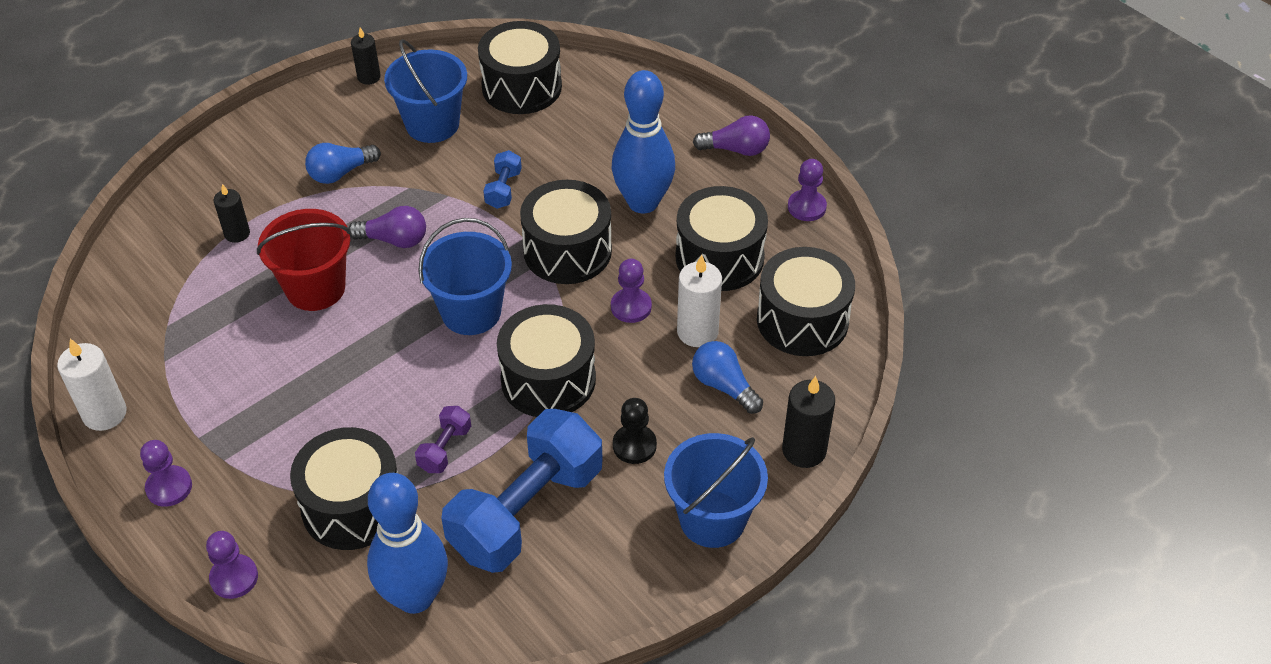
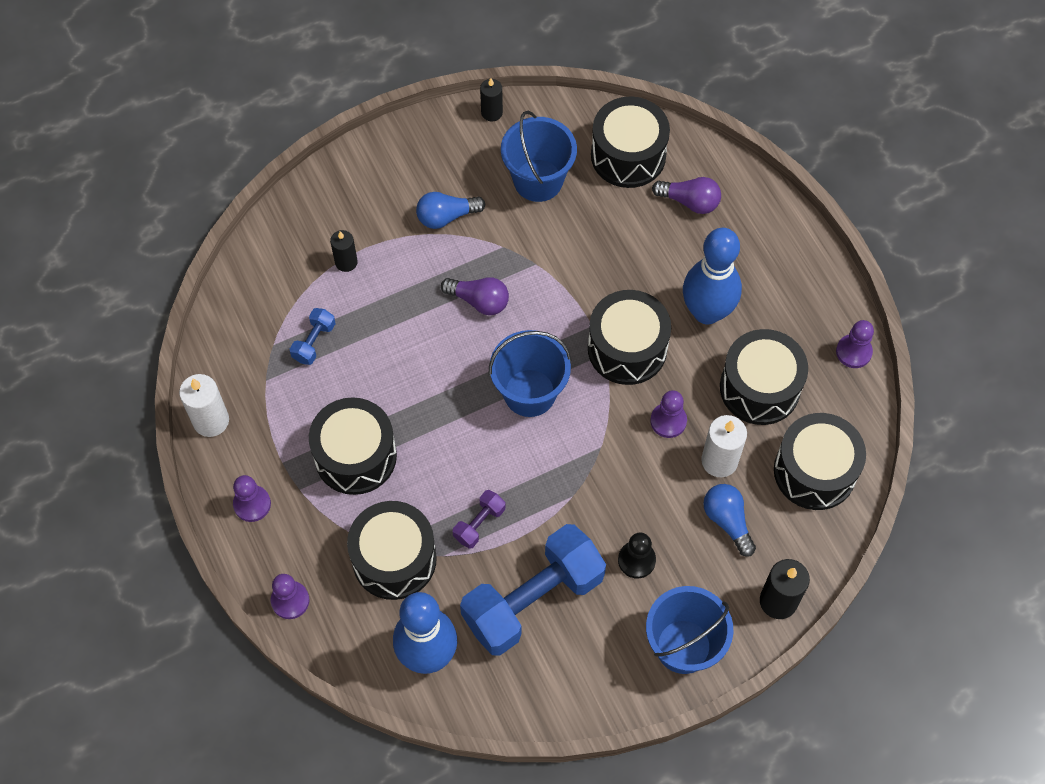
camera: 15 degrees right, 15 degrees up
(315, 288) = (402, 336): red bucket -> none
(503, 189) = (586, 268): blue dumbbell -> blue dumbbell (314, 342)
(548, 379) = (580, 477): black drum -> black drum (355, 456)
(736, 149) = (807, 272): purple light bulb -> purple light bulb (689, 201)

